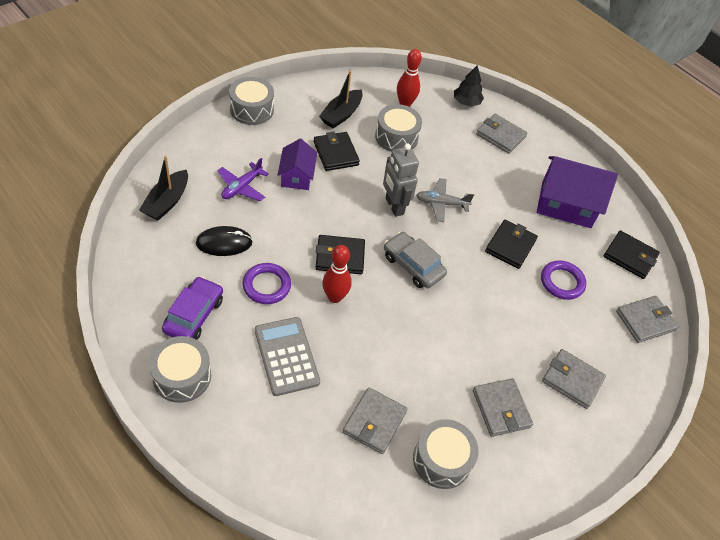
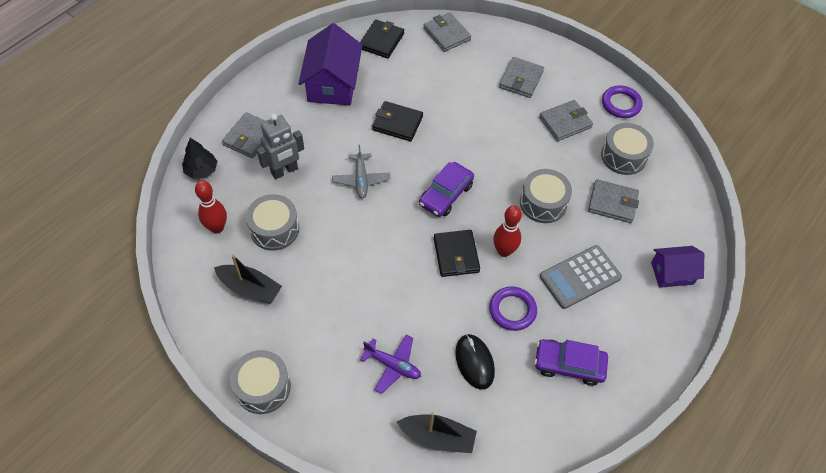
camera: 95 degrees left, 5 degrees up
(182, 376) = (634, 355): grey drum -> grey drum (543, 203)
(297, 176) = (360, 314): purple house -> purple house (672, 273)
(336, 153) = (315, 283): black wallet -> none
(394, 206) = (377, 219): grey robot -> grey robot (284, 171)
(413, 265) = (446, 194): grey car -> purple car
(562, 282) = (426, 86): purple ring -> purple ring (621, 104)

